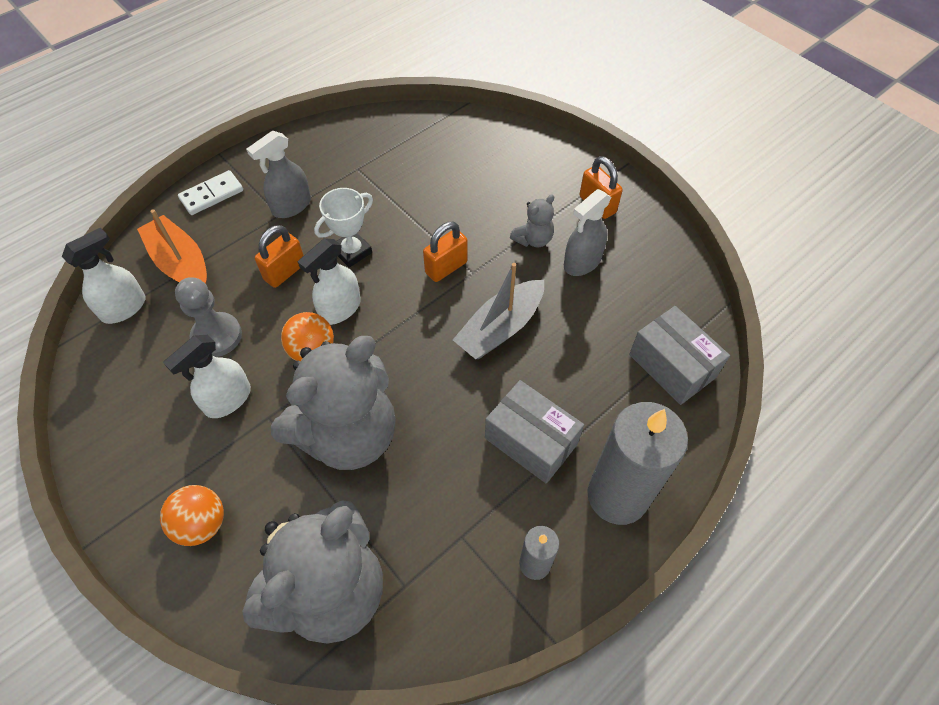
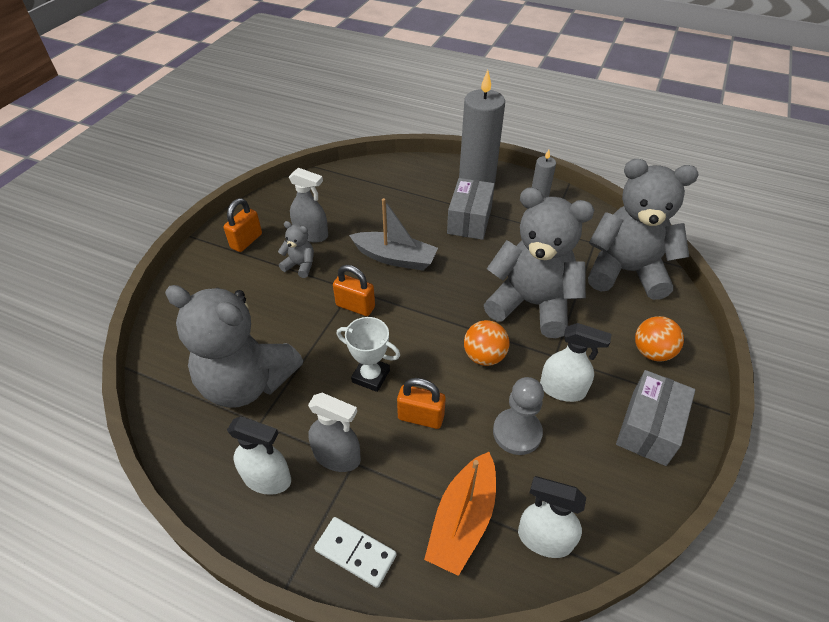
camera: 115 degrees left, 10 degrees down
(340, 309) = (435, 357): white spray bottle -> white spray bottle (267, 479)
(403, 169) = (247, 382): none -> grey teddy bear
(672, 366) = (377, 179): grey box -> grey box (649, 427)

